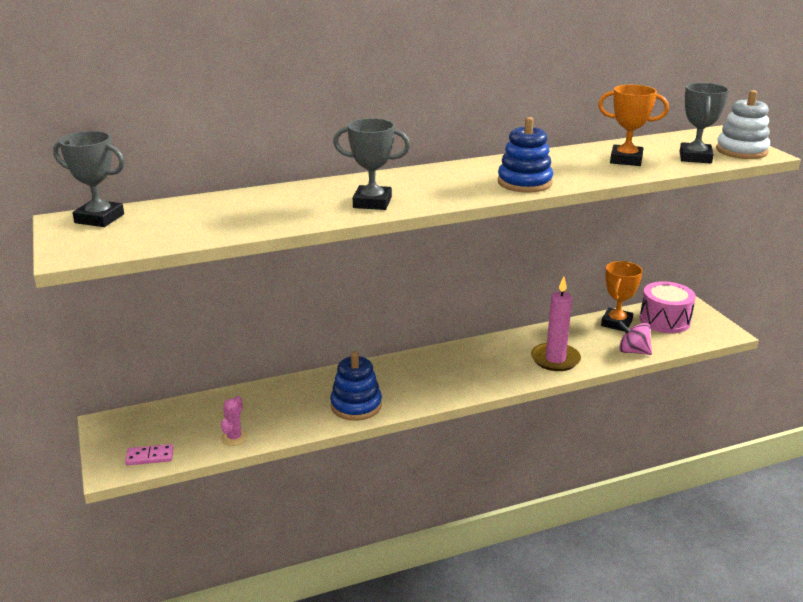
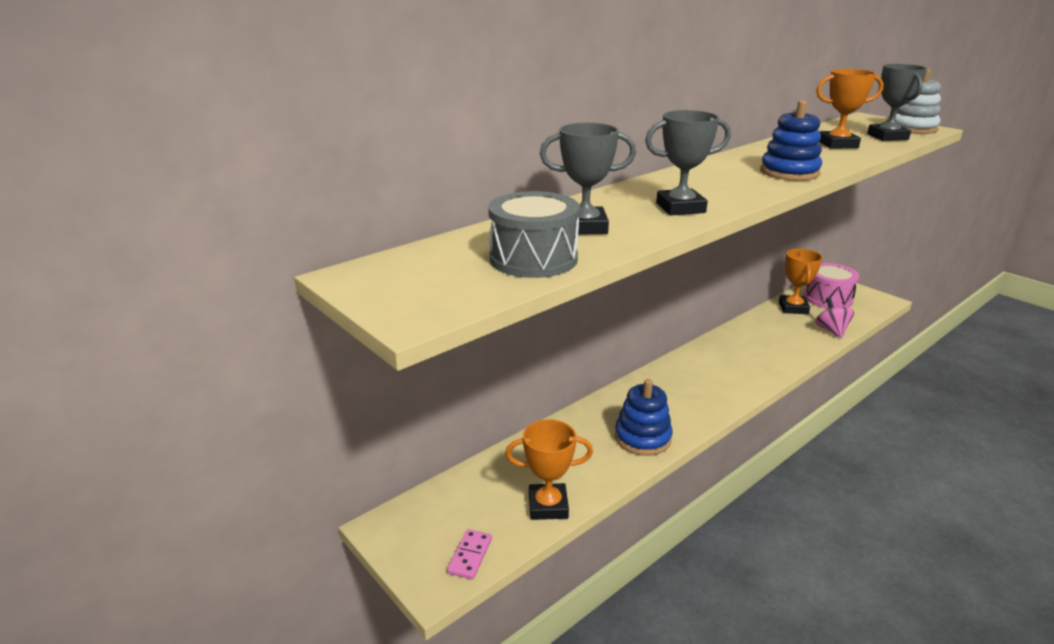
camera: 20 degrees left, 0 degrees up
(99, 218) = (394, 267): grey trophy -> grey trophy (584, 227)
(150, 457) = (470, 556): pink domino -> pink domino turned 45 degrees counterclockwise
(199, 227) = (533, 259): none -> grey drum
(234, 437) = (548, 506): pink cactus -> orange trophy
(555, 359) = (777, 351): pink candle -> none
(633, 351) = (831, 331): pink spinning top -> pink spinning top turned 75 degrees clockwise

